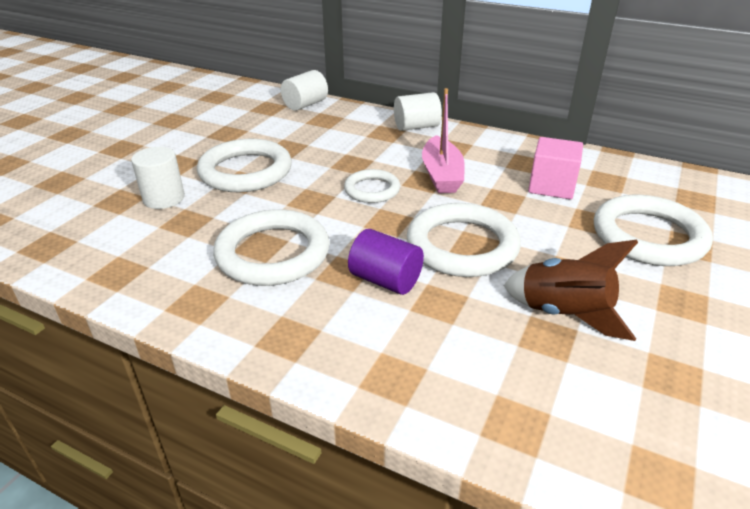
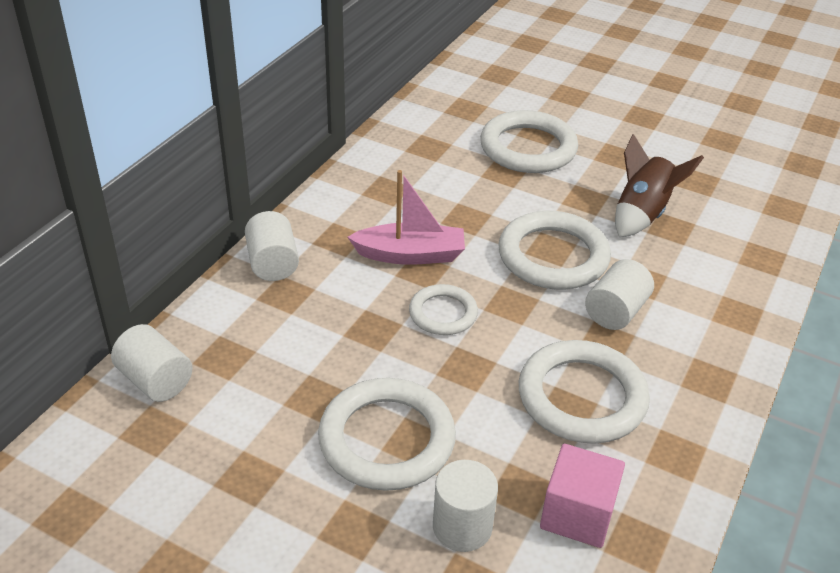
camera: 90 degrees left, 5 degrees up
(385, 280) = (615, 311): purple cylinder -> white cylinder
(551, 186) = (439, 182): pink cube -> pink cube (577, 514)

